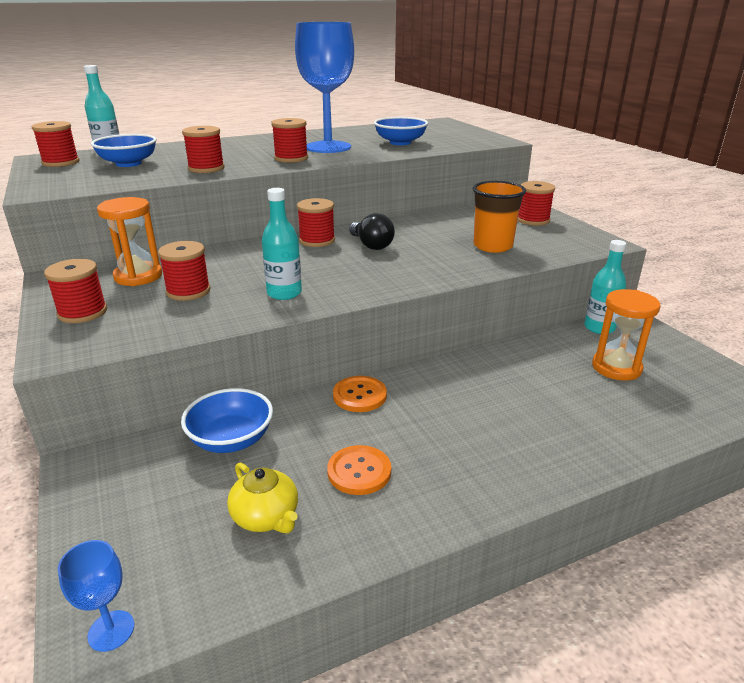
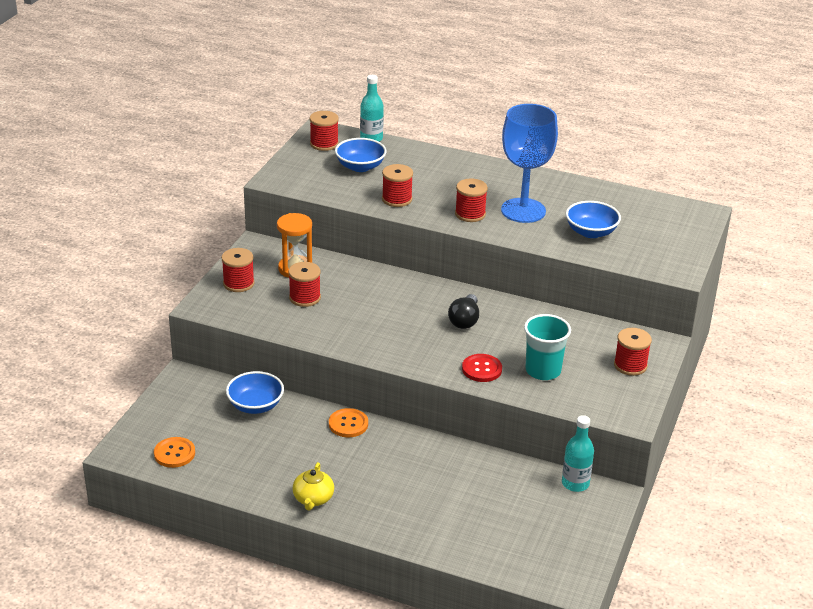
camera: 45 degrees right, 5 degrees up
(111, 630) = (126, 452): blue goblet -> none
(266, 517) = (223, 451): yellow teapot -> yellow teapot (313, 499)
(284, 293) = (349, 330): turquoise bottle -> none
(317, 240) = (438, 295): red spool -> none
(359, 471) = (287, 461): orange button -> orange button (174, 453)
(451, 265) = (481, 369): none -> red button
(492, 246) = (543, 371): orange cup -> turquoise cup
(616, 368) = (524, 511): orange hourglass -> none

